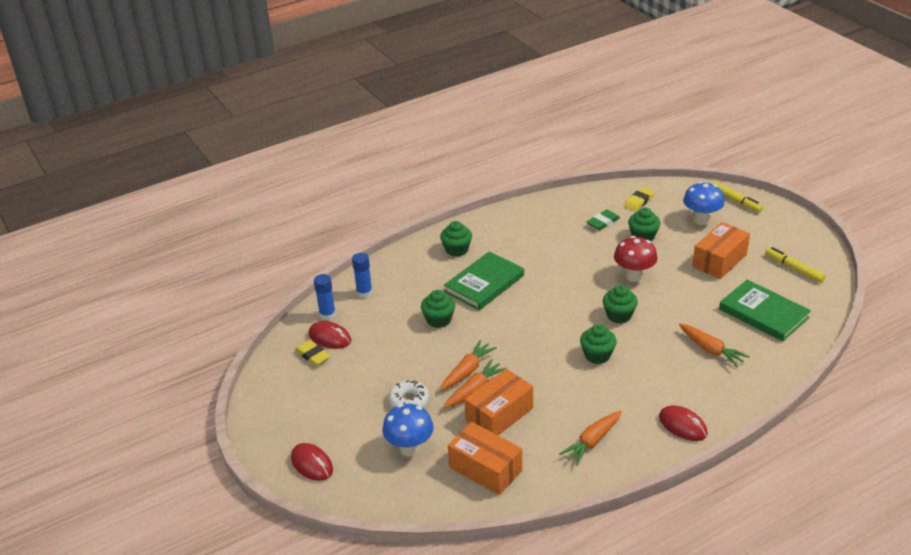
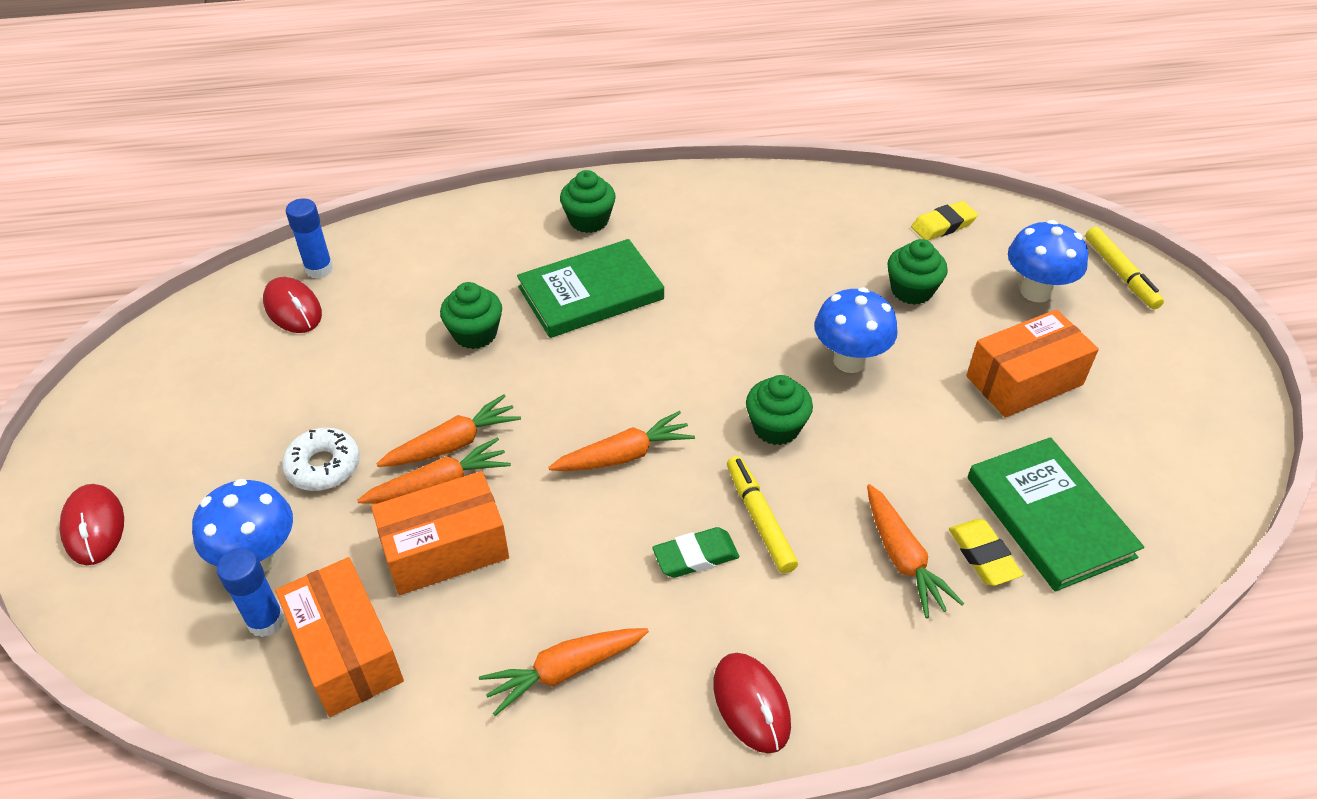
camera: 20 degrees right, 10 degrees up
(313, 355) = (246, 331): yellow eraser -> yellow eraser (983, 555)
(364, 293) = (399, 250): blue glue stick -> blue glue stick (266, 621)
(555, 349) = (624, 455): none -> orange carrot
(597, 355) = (688, 493): green cupcake -> none
(603, 222) = (858, 244): green eraser -> green eraser (695, 556)
(634, 276) = (849, 360): red mushroom -> blue mushroom
(793, 268) = (1161, 443): yellow marker -> yellow marker (759, 519)

